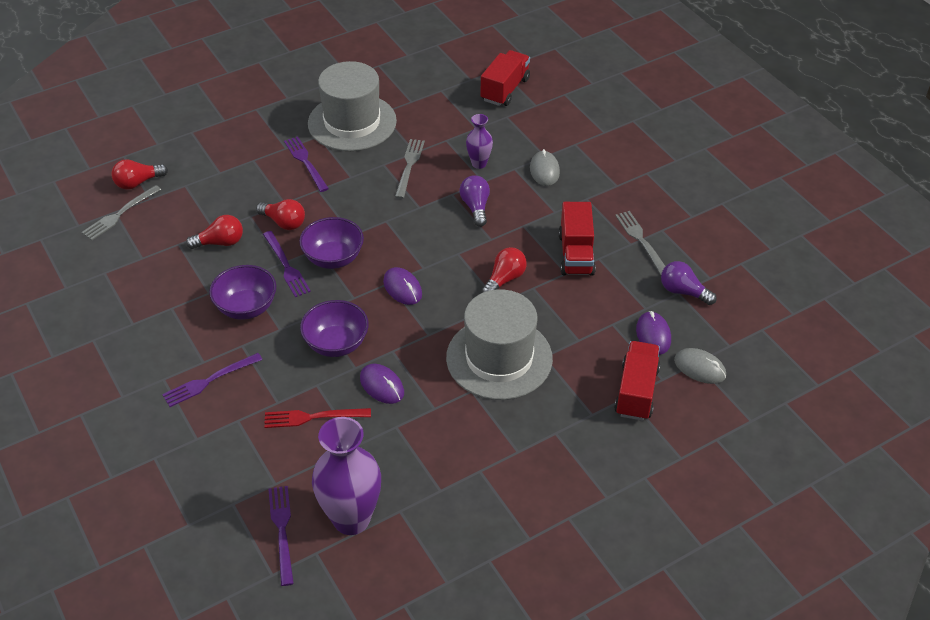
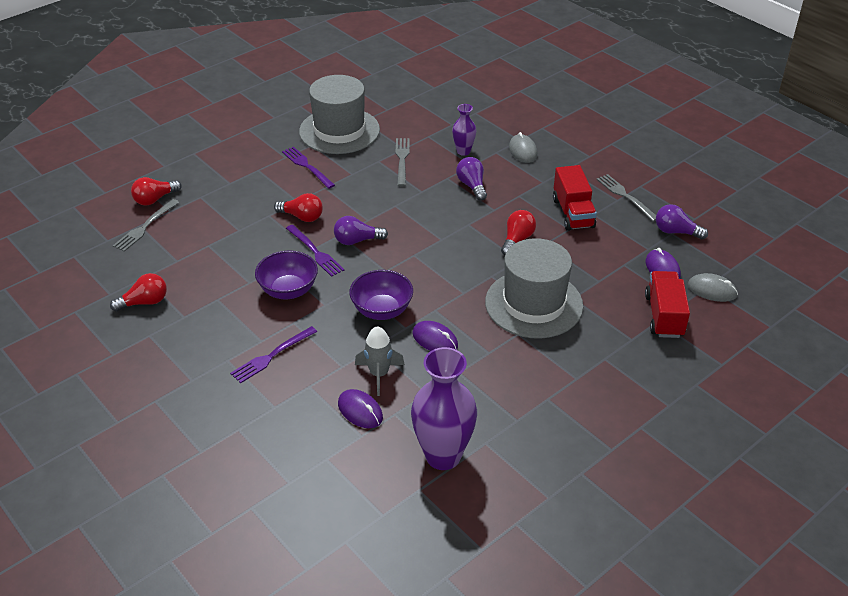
camera: 10 degrees left, 5 degrees down
(220, 242) = (247, 240): red light bulb -> red light bulb (144, 302)
(282, 530) = (380, 475): purple fork -> none
(312, 417) = (379, 374): red fork -> grey rocket
(333, 258) = (357, 240): purple bowl -> purple light bulb
(402, 288) = (428, 258): purple mouse -> purple mouse (360, 411)
(505, 89) = (467, 92): red truck -> none

